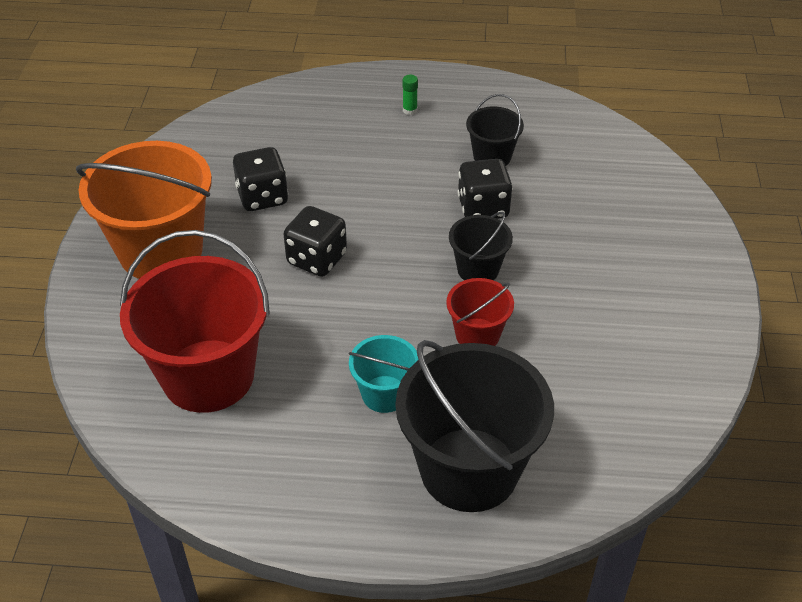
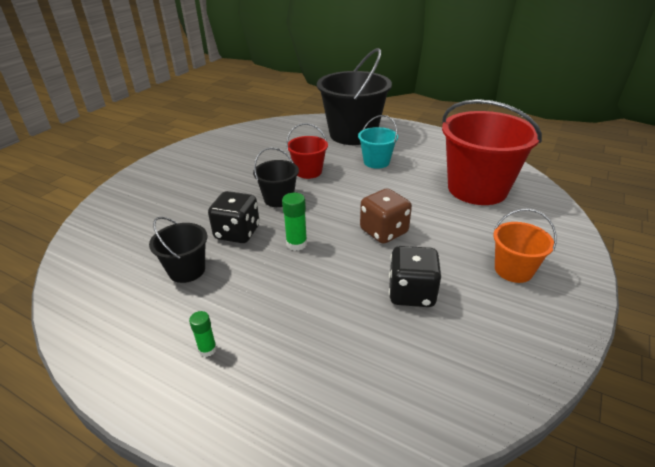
camera: 155 degrees left, 10 degrees down
(161, 251) = (513, 270): orange bucket -> orange bucket, size x0.50
(317, 259) = (384, 231): black dice -> brown dice
(407, 214) = (296, 244): none -> green glue stick

